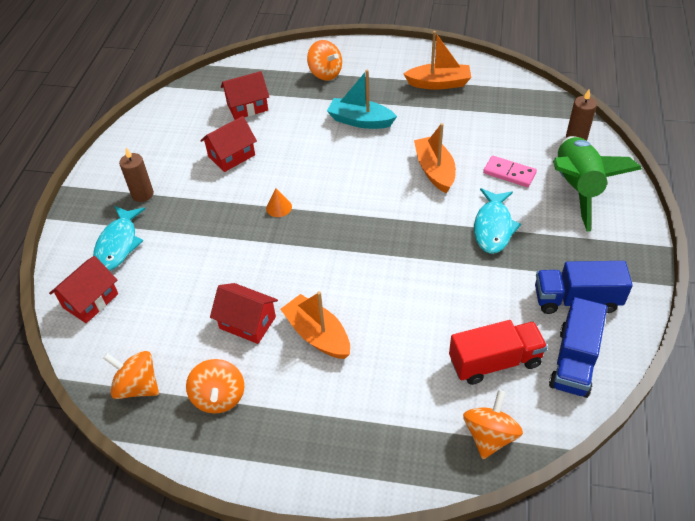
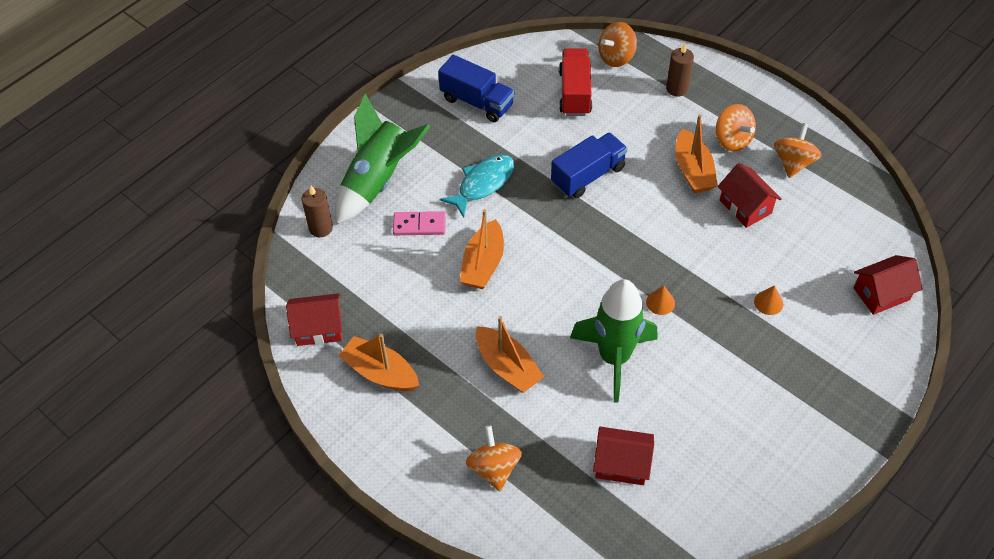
camera: 150 degrees left, 5 degrees up
(118, 244) = (840, 342): turquoise fish -> none
(137, 386) = (856, 199): orange spinning top -> orange spinning top (732, 140)
(142, 194) = (796, 394): brown candle -> brown candle (677, 89)
(189, 247) = (768, 302): none -> orange cone
(231, 156) = (676, 395): red house -> red house (318, 328)
(290, 157) = (614, 358): none -> green rocket
(360, 121) = (507, 367): turquoise boat -> orange boat
(495, 362) = (575, 93): red truck -> red truck turned 75 degrees clockwise
(509, 173) = (419, 225): pink domino -> pink domino turned 60 degrees counterclockwise
(574, 361) = (520, 69): blue truck -> blue truck (588, 175)

